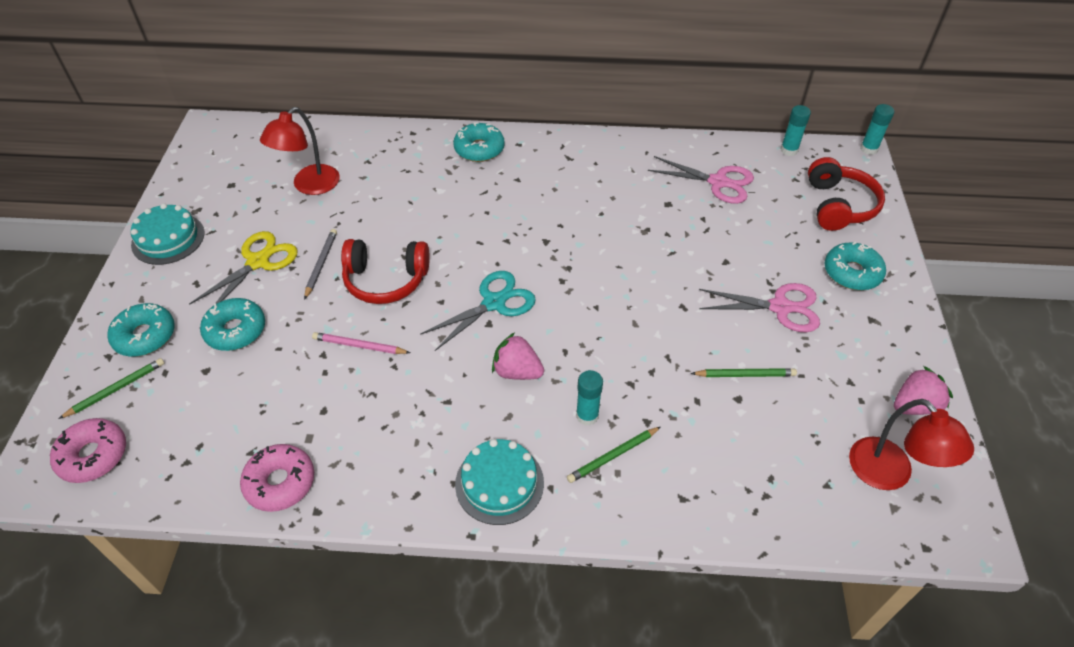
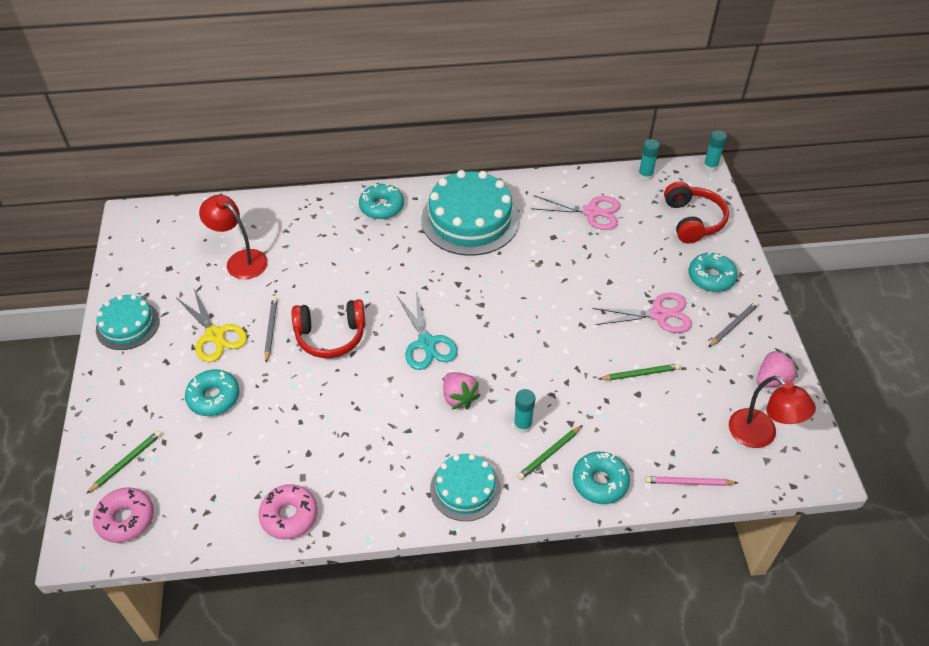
camera: 10 degrees left, 0 degrees up
(145, 336) = (136, 413): turquoise donut -> turquoise donut (600, 482)
(258, 262) = (215, 335): yellow scissors -> yellow scissors turned 120 degrees clockwise
(309, 186) = (240, 260): red lamp -> red lamp turned 105 degrees clockwise
(359, 346) = (323, 395): pink pencil -> pink pencil (688, 482)
(494, 303) = (426, 343): turquoise scissors -> turquoise scissors turned 120 degrees clockwise
(517, 371) = (459, 398): pink strawberry -> pink strawberry turned 135 degrees counterclockwise
(575, 173) = (470, 219): none -> turquoise cake
(872, 332) = (733, 325): none -> grey pencil

